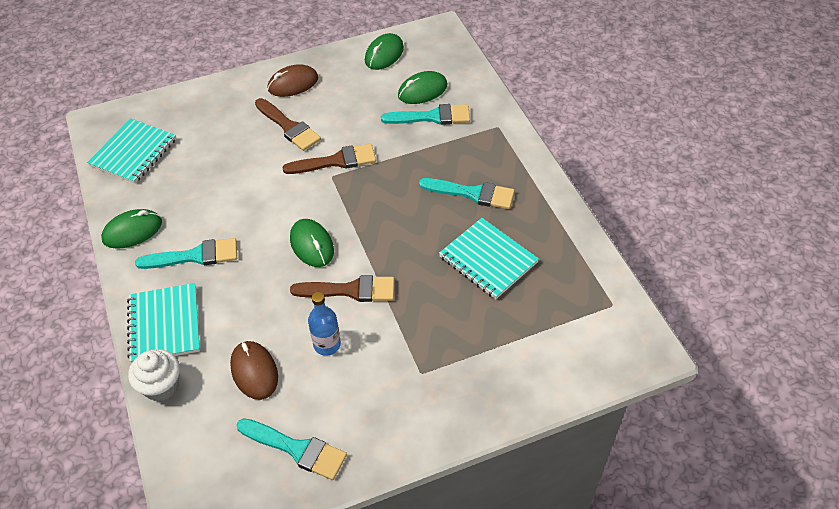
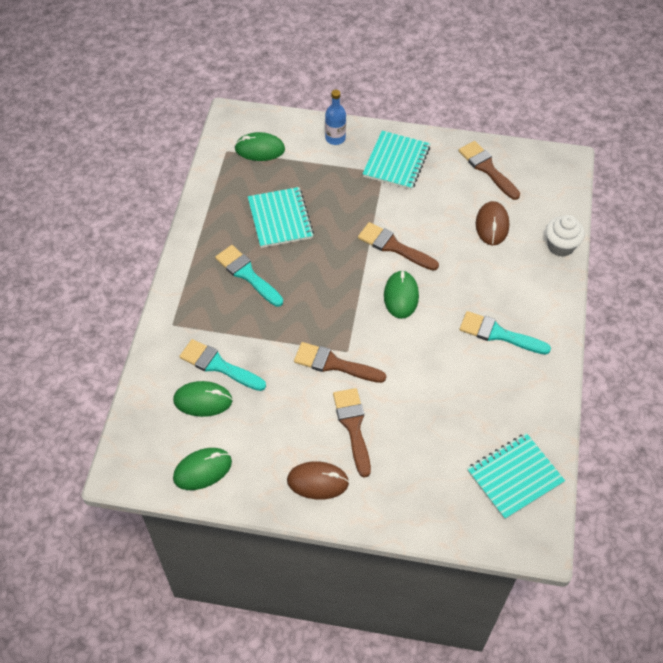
camera: 150 degrees left, 5 degrees up
(132, 231) = (543, 385): green mouse -> green mouse (259, 149)
(164, 324) = (543, 289): turquoise notebook -> turquoise notebook (396, 162)
(297, 449) = (487, 168): turquoise brush -> brown brush
(327, 344) = (433, 218): blue bottle -> blue bottle (335, 138)

